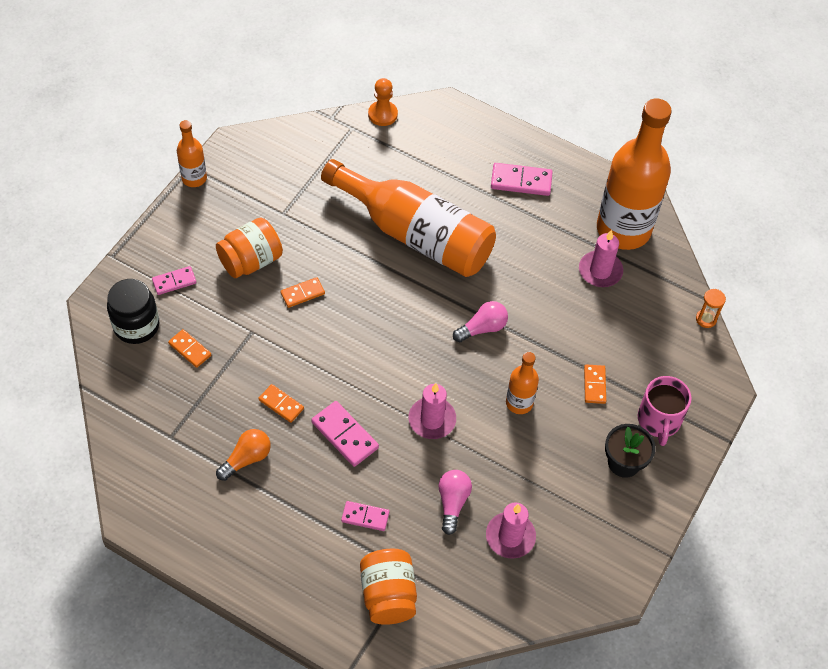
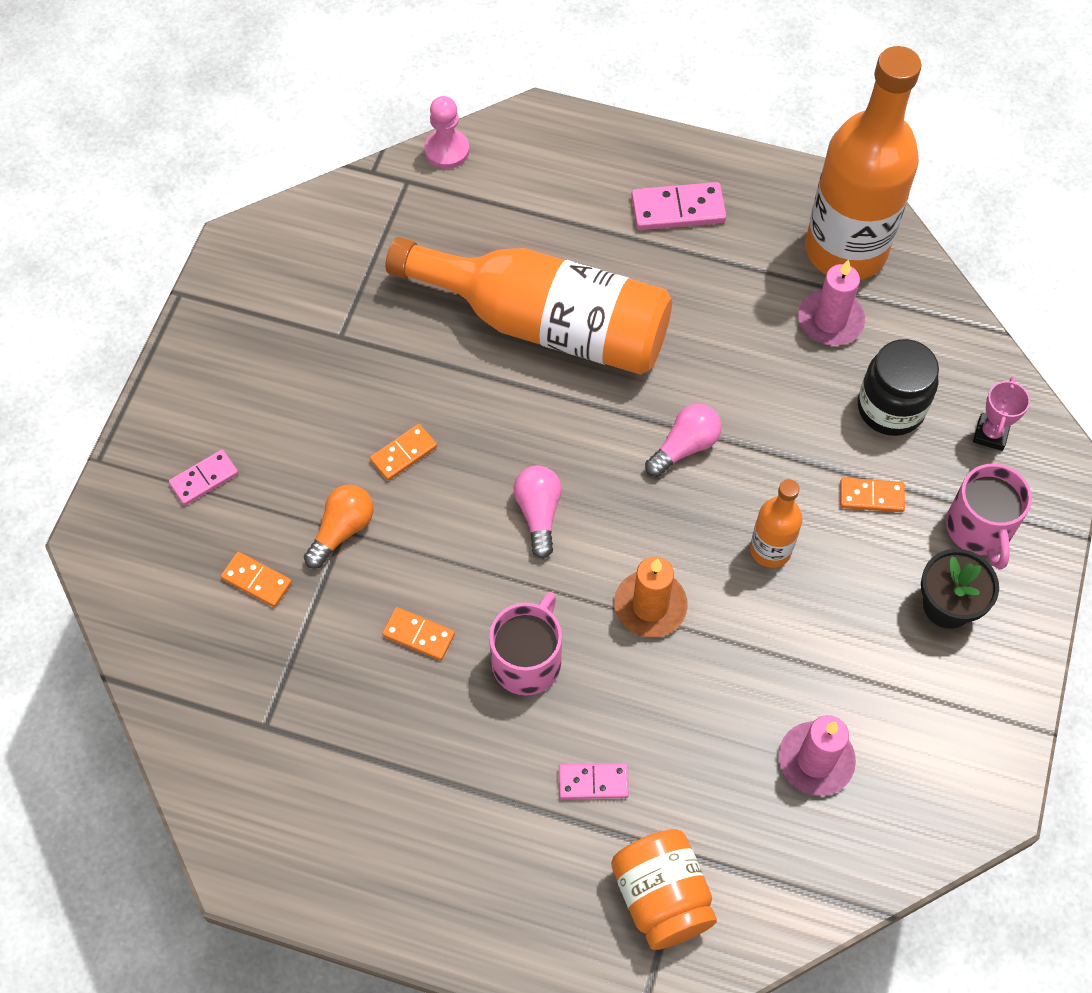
camera: 10 degrees left, 5 degrees up
(136, 326) = (165, 562): black jar -> black jar (890, 408)
(194, 178) = (191, 310): orange bottle -> none
(246, 459) = (390, 733): orange light bulb -> orange light bulb (342, 530)
(251, 261) = (312, 420): orange jar -> none
(345, 435) = (527, 660): pink domino -> pink mug
(382, 114) = (447, 150): orange pawn -> pink pawn
(432, 420) = (650, 606): pink candle -> orange candle
(452, 503) = (716, 728): pink light bulb -> pink light bulb (538, 513)
(594, 385) = (871, 497): orange domino -> orange domino turned 75 degrees counterclockwise
(684, 364) = (990, 434): none -> pink trophy
(706, 319) = (1001, 359): orange hourglass -> none

